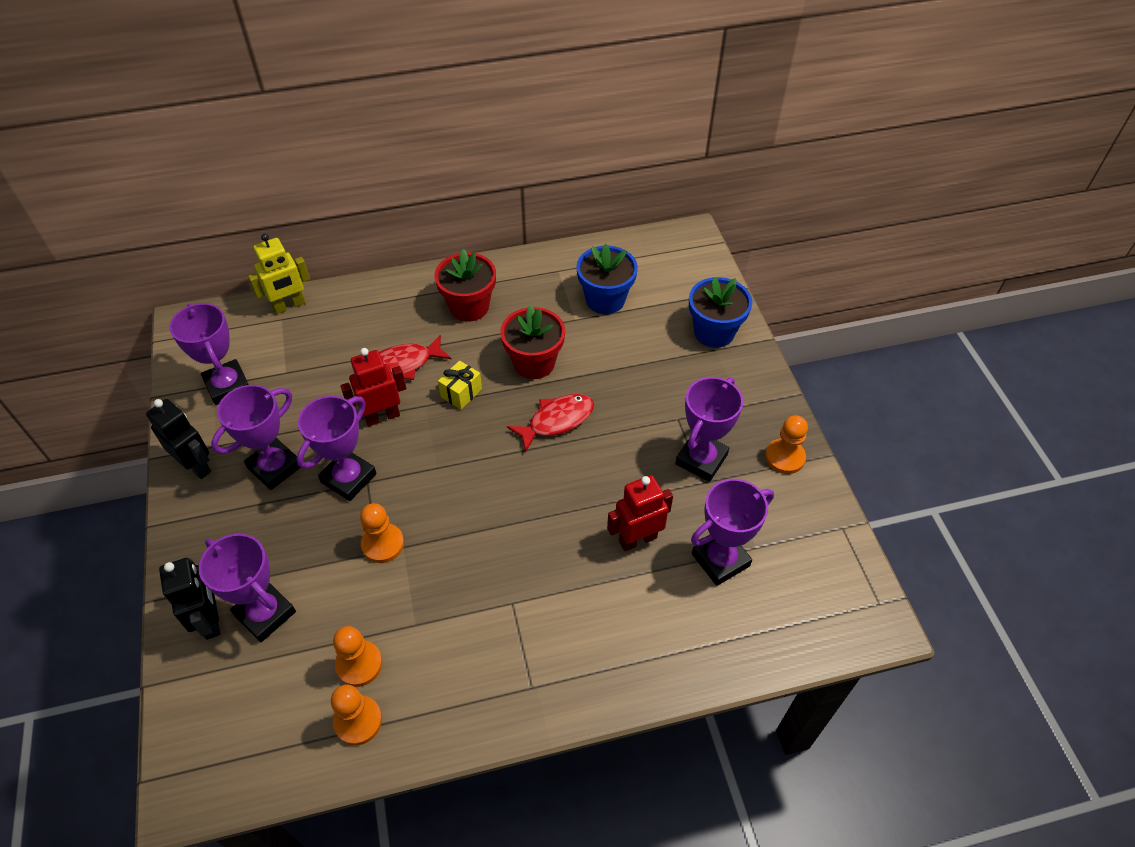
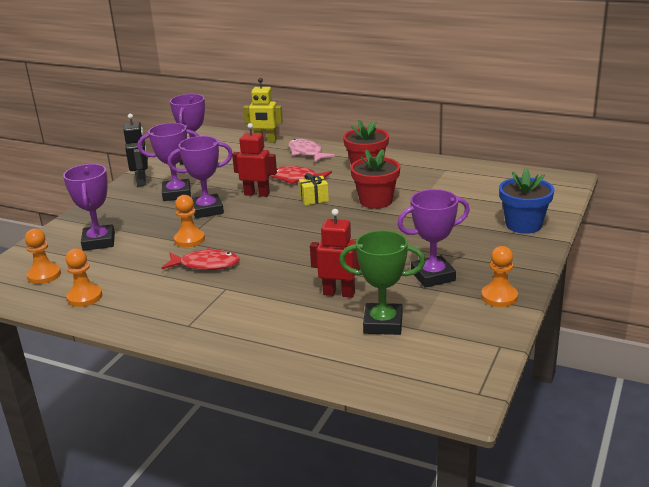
camera: 40 degrees right, 25 degrees down
(211, 620) = (72, 234): black robot -> none
(359, 664) = (115, 277): orange pawn -> orange pawn (44, 275)
(367, 307) = (306, 153): none -> pink fish
(557, 421) = (357, 228): red fish -> red fish (206, 265)
(605, 300) = (461, 189): blue flower pot -> none
(720, 560) = (383, 324): purple trophy -> green trophy

